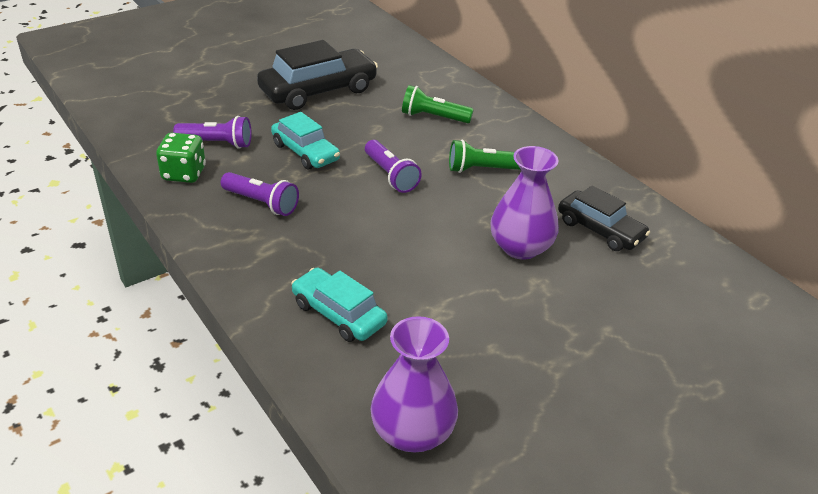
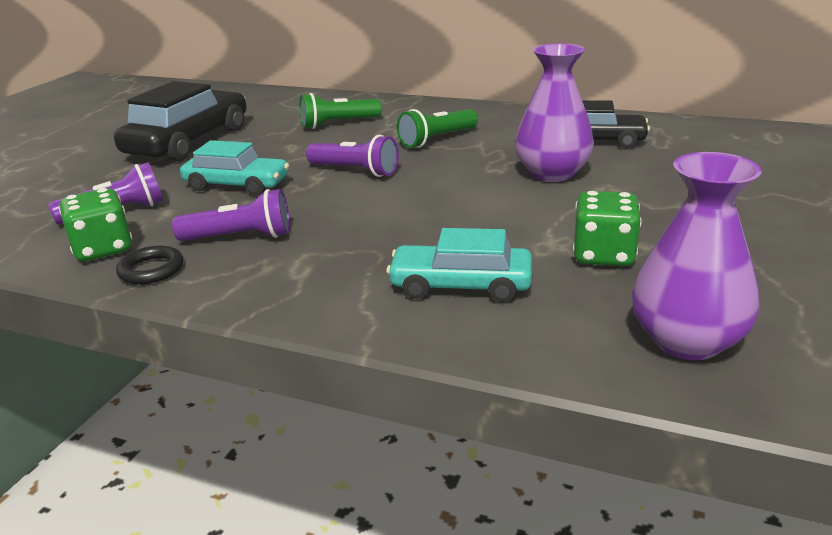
camera: 30 degrees left, 10 degrees down
(192, 205) = (151, 270): none -> black ring
(453, 340) = (603, 255): none -> green dice

